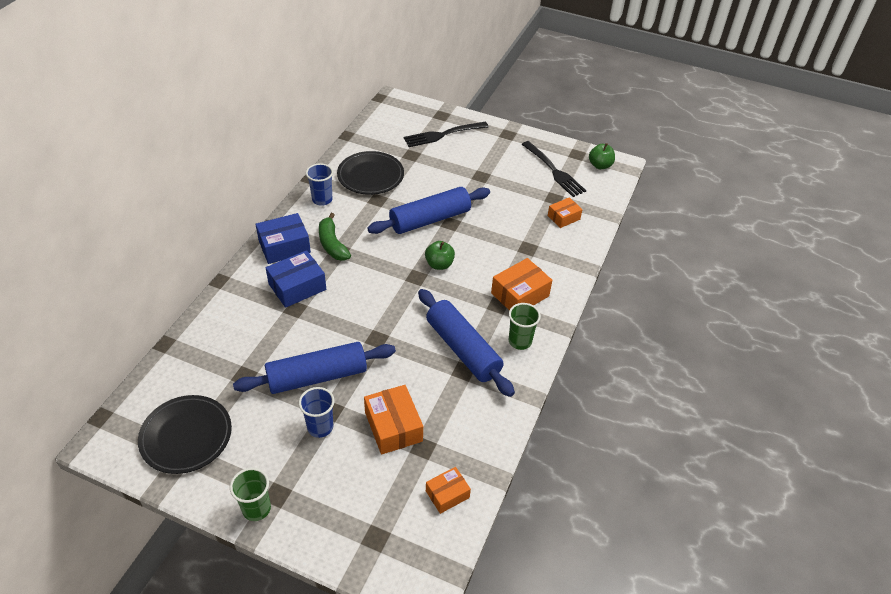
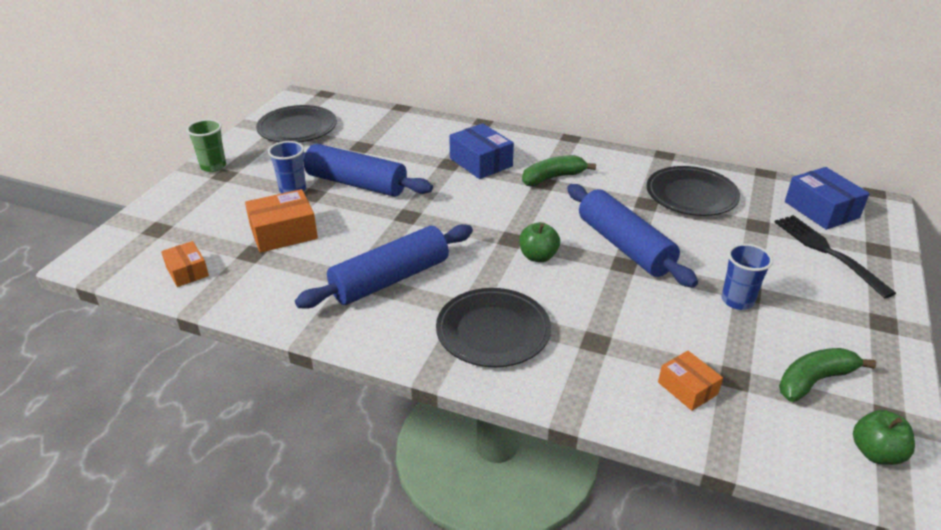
camera: 90 degrees right, 10 degrees down
(284, 246) = (540, 150): blue box -> blue box (821, 210)
(317, 376) = (356, 183): blue rolling pin -> blue rolling pin turned 45 degrees counterclockwise
(322, 199) = (628, 165): blue cup -> blue cup (737, 301)
(520, 294) = (493, 331): orange box -> black plate
(520, 341) = (403, 330): green cup -> none
(554, 171) = (814, 380): black fork -> green banana

